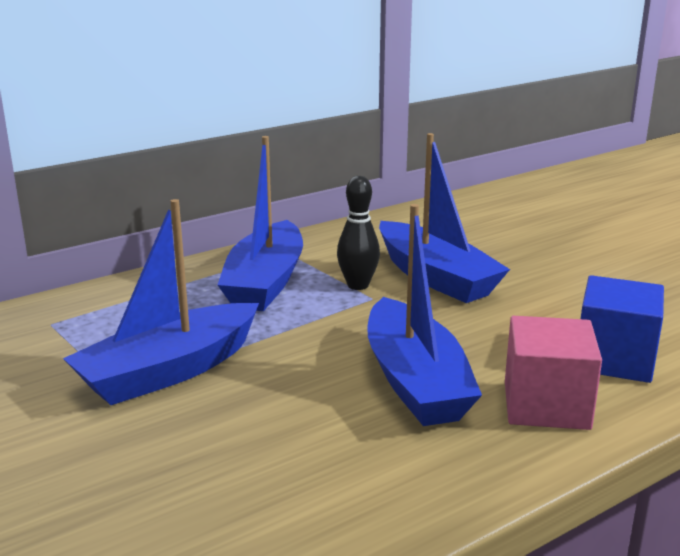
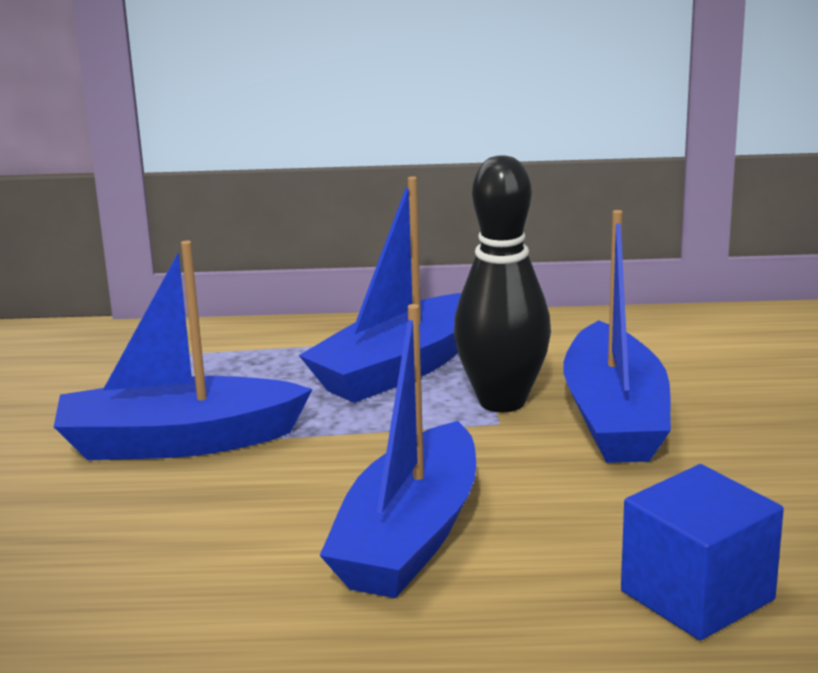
camera: 35 degrees right, 0 degrees up
(358, 285) = (502, 401): black bowling pin -> black bowling pin, size x1.60
(546, 405) = (522, 618): pink cube -> none

